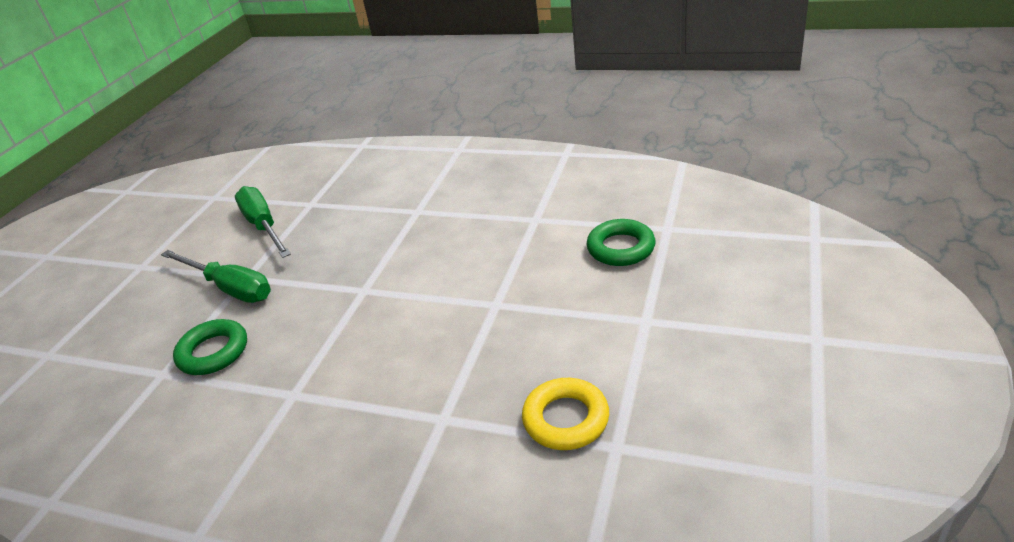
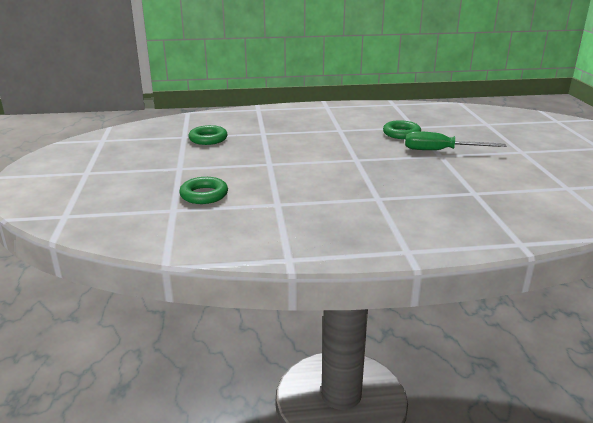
camera: 150 degrees right, 10 degrees down
(264, 226) = (482, 177): green screwdriver -> none
(566, 419) = (208, 139): yellow ring -> green ring

